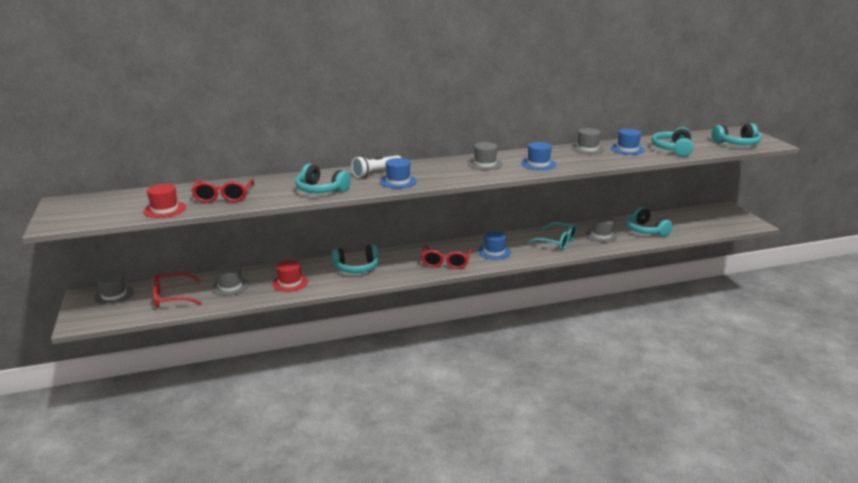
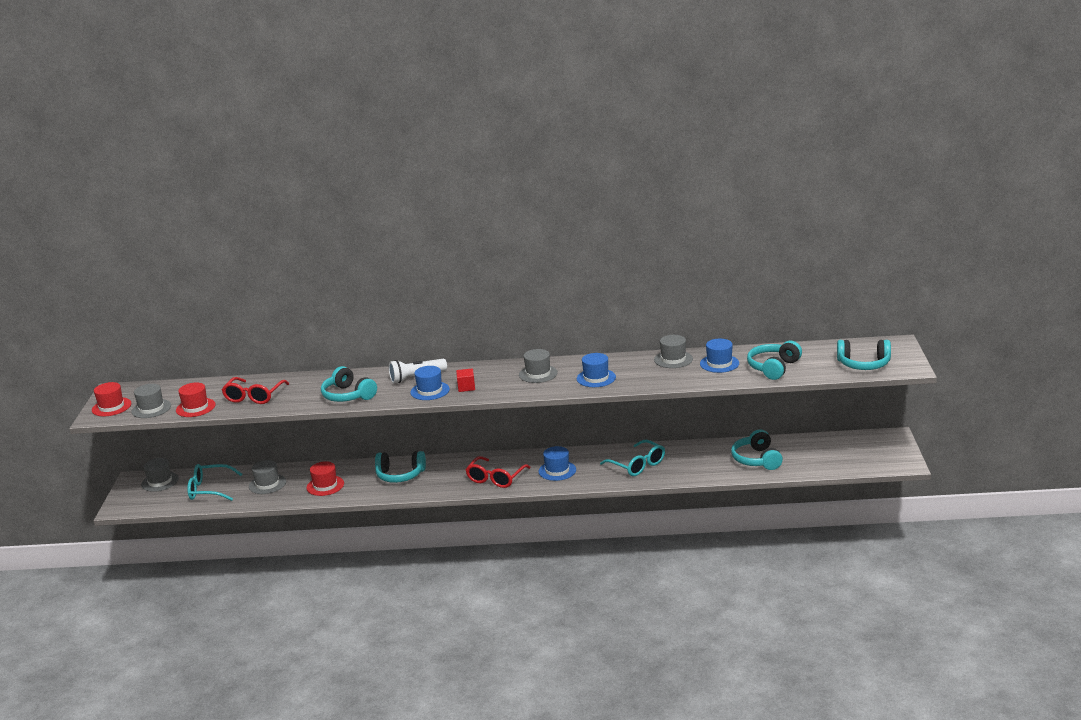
camera: 20 degrees right, 0 degrees up
(66, 215) = (111, 407): none -> red hat
(172, 297) = (210, 489): red glasses -> turquoise glasses
(430, 177) = (466, 387): none -> red cube
(601, 235) = (697, 461): grey hat -> grey hat (151, 408)

